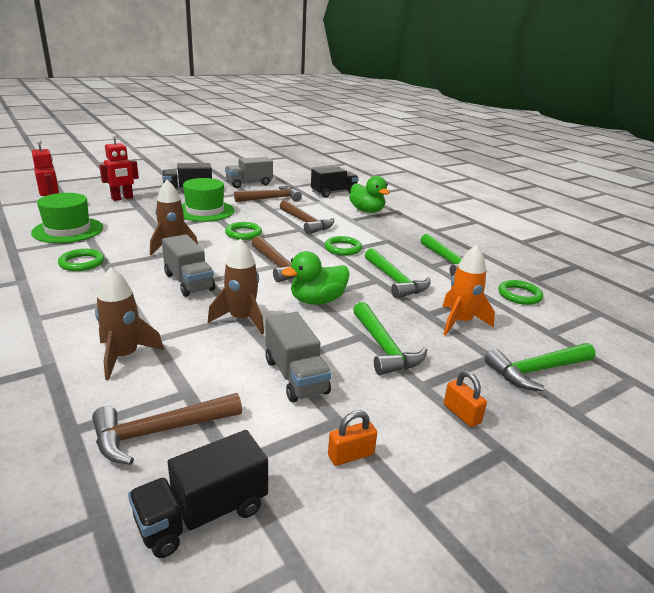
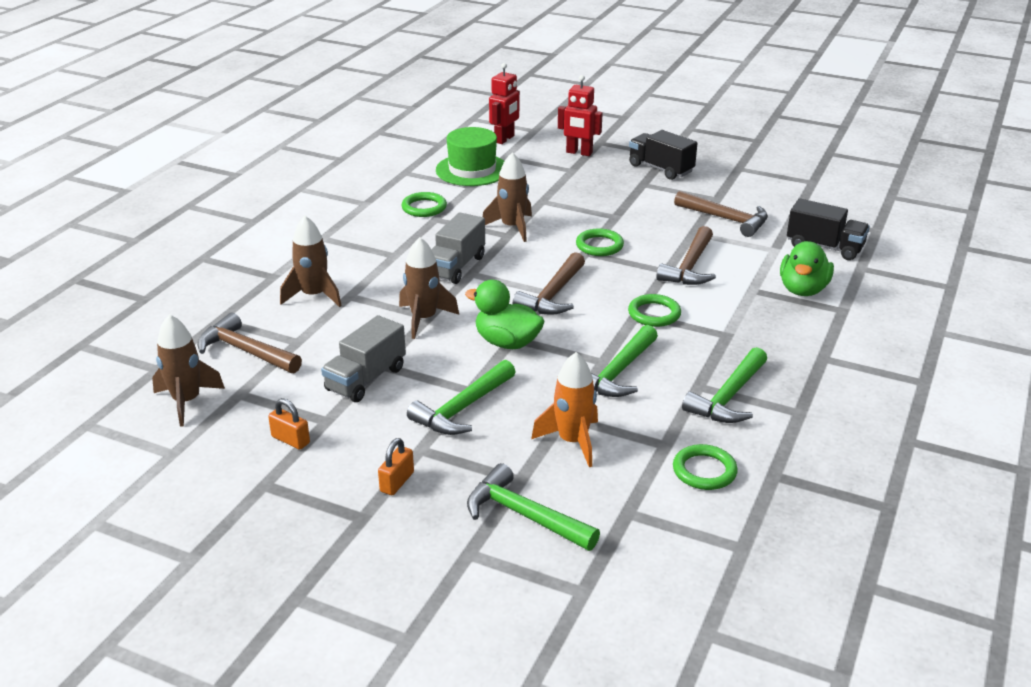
camera: 60 degrees right, 5 degrees up
(202, 514) = (186, 401): black truck -> brown rocket
(205, 211) = (621, 202): green hat -> none
(249, 184) = (748, 188): grey truck -> none

